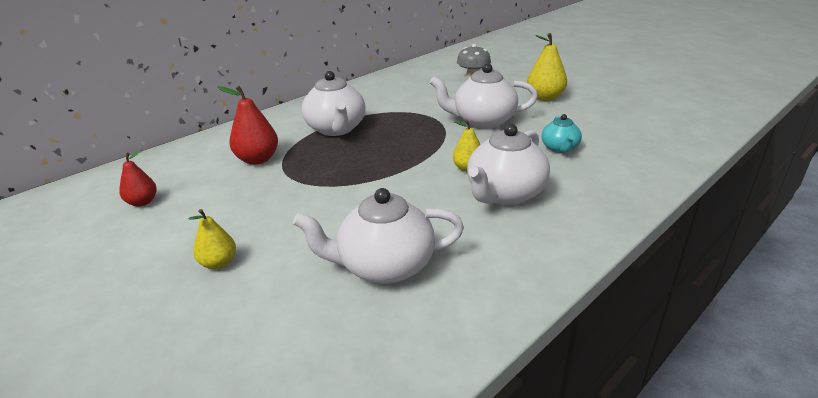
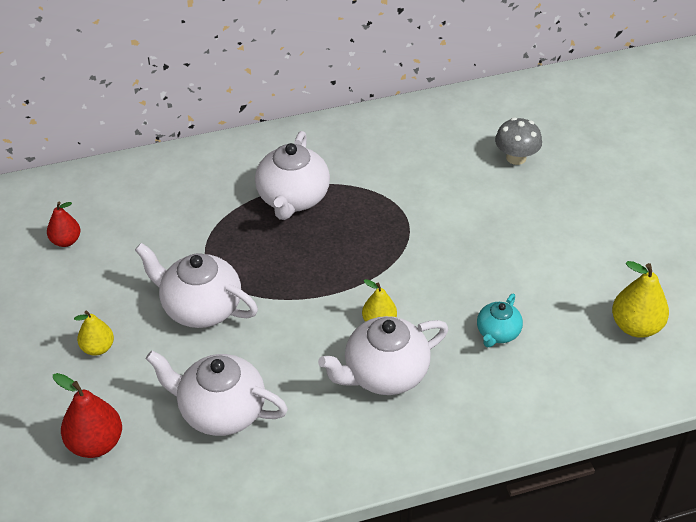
camera: 25 degrees right, 15 degrees up
(258, 159) = (190, 219): red pear -> red pear (95, 443)
(483, 121) = (456, 251): white teapot -> white teapot (200, 308)
(545, 98) = (565, 237): yellow pear -> yellow pear (636, 326)

